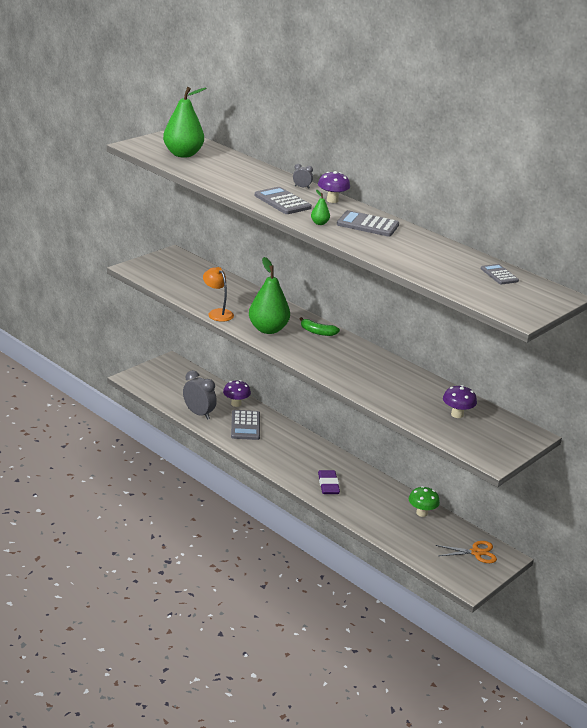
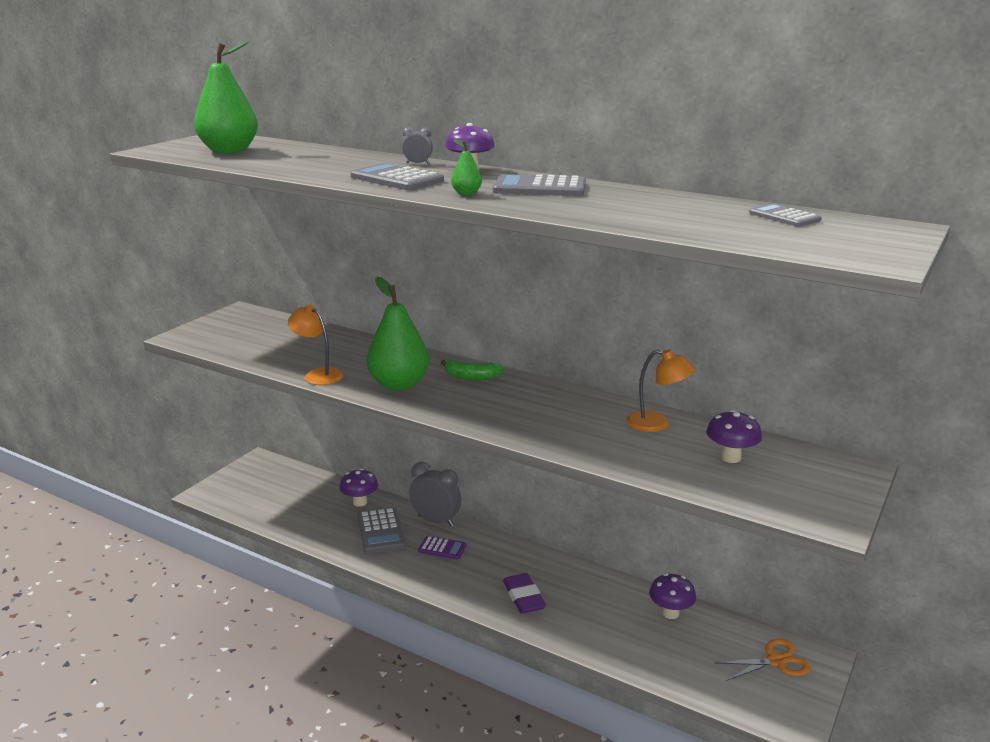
camera: 10 degrees left, 5 degrees down
(199, 413) = (310, 526): grey clock -> grey clock (436, 521)
(284, 445) = (442, 548): none -> purple calculator
(422, 513) = (670, 613): green mushroom -> purple mushroom
(423, 385) = (657, 424): none -> orange lamp

